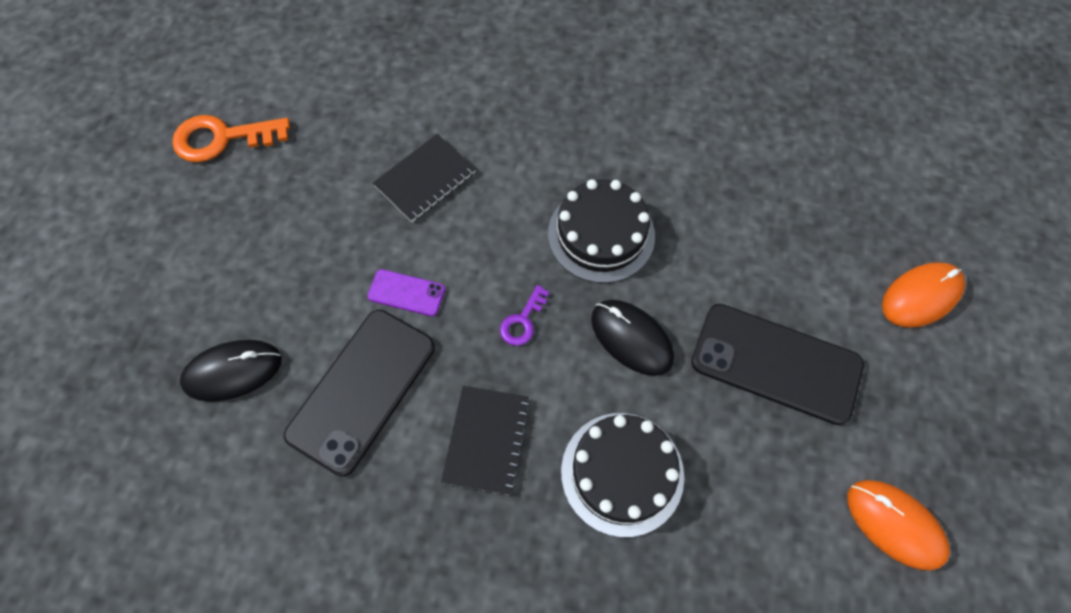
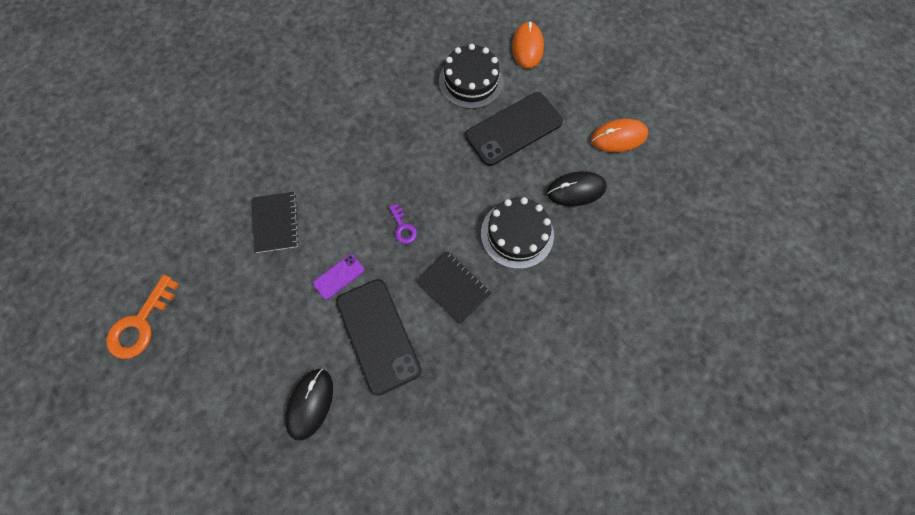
camera: 55 degrees left, 5 degrees up
(601, 234) = (385, 157): black cake -> black cake (471, 81)
(631, 338) = (453, 182): black mouse -> black mouse (576, 190)

